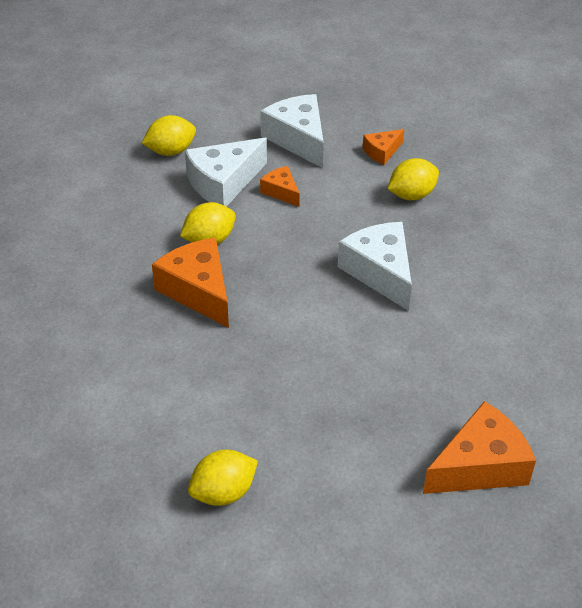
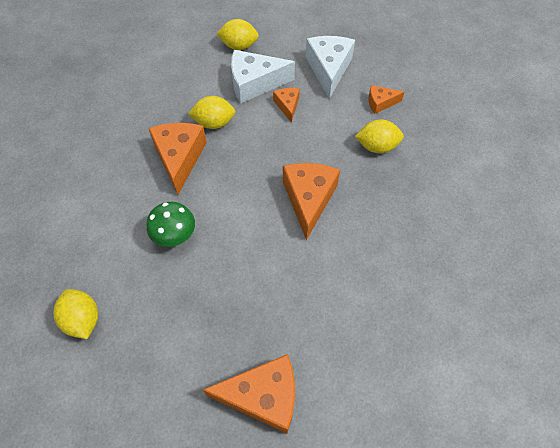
camera: 30 degrees right, 15 degrees up
(223, 492) = (83, 319): yellow lemon -> yellow lemon turned 60 degrees clockwise
(260, 368) = (175, 236): none -> green mushroom
(380, 272) = (309, 199): white cheese -> orange cheese

